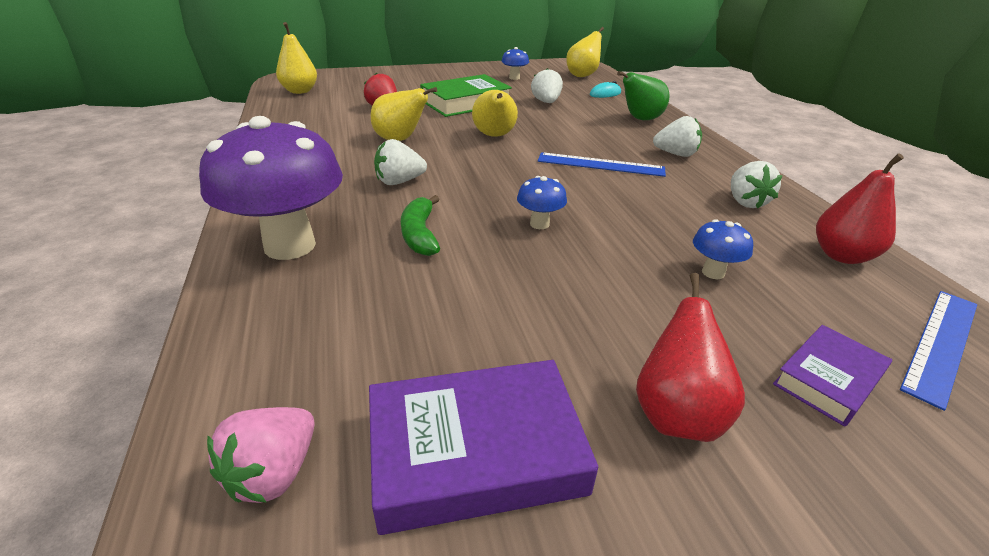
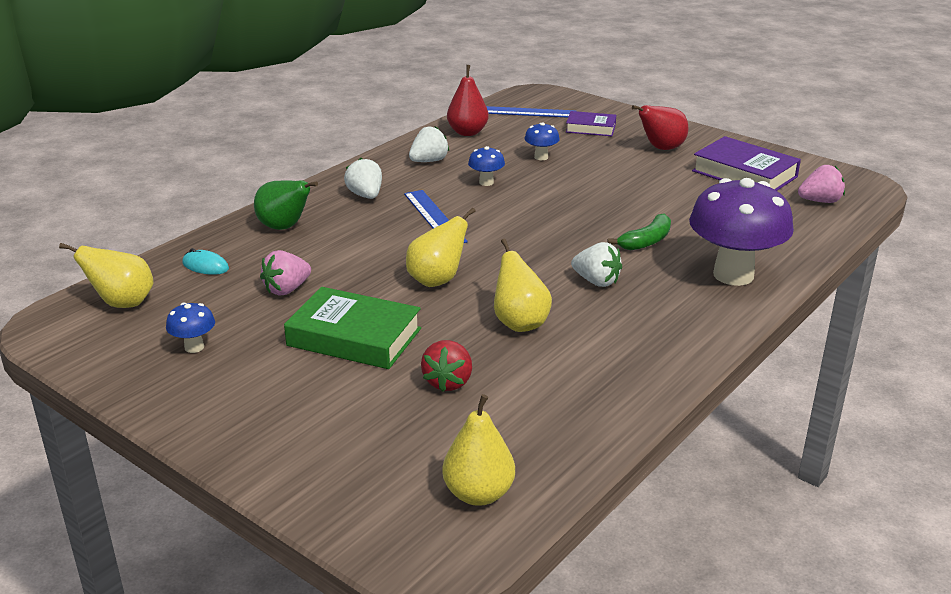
camera: 125 degrees left, 5 degrees down
(539, 224) = (567, 211): blue mushroom -> blue mushroom (486, 182)
(546, 102) = (287, 289): white strawberry -> pink strawberry

